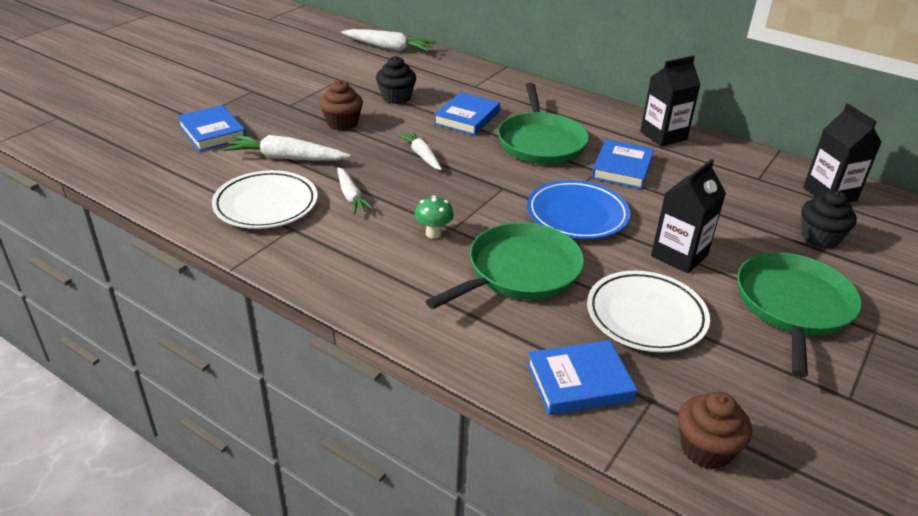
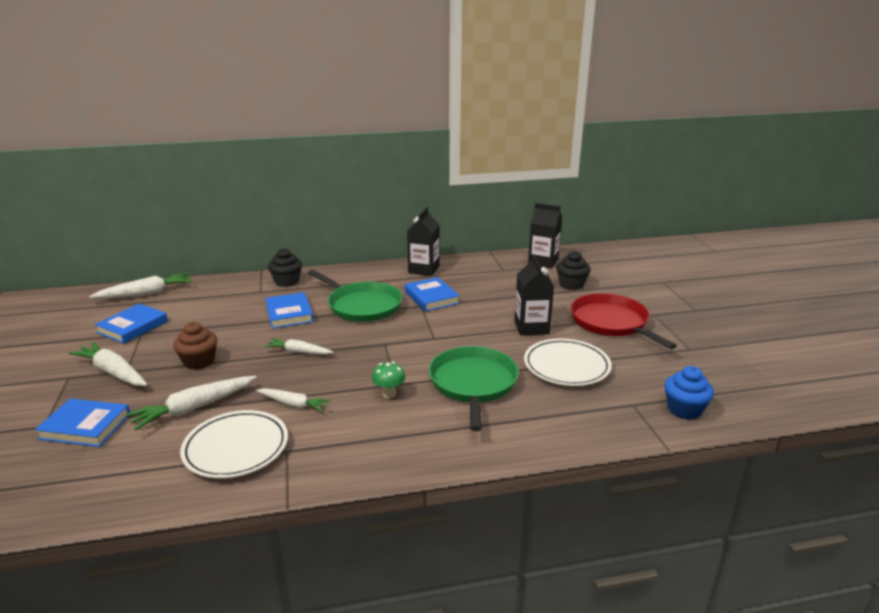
camera: 45 degrees left, 10 degrees down
(280, 101) = (113, 372): none -> white carrot
(396, 97) = (213, 324): black cupcake -> black cupcake (287, 282)
(577, 215) = (450, 335): blue plate -> none
(579, 382) = (593, 419): blue book -> blue book (133, 327)
(706, 449) = (684, 409): brown cupcake -> blue cupcake
(793, 306) = (611, 323): green pan -> red pan

